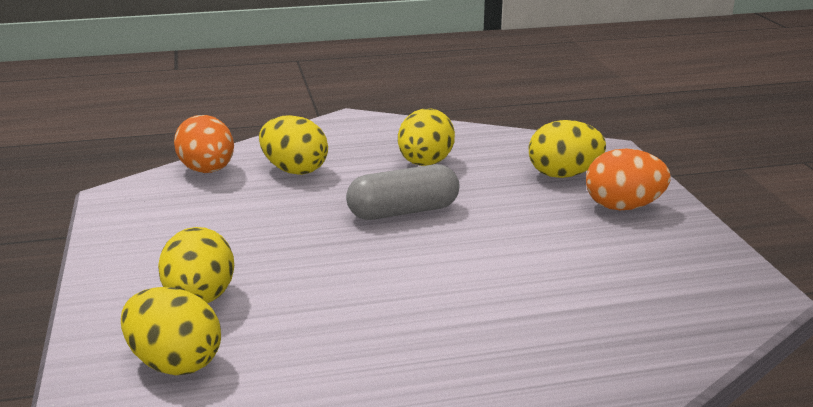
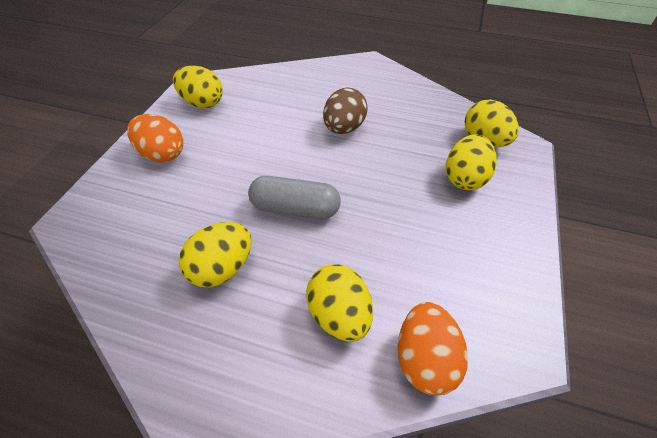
camera: 150 degrees left, 25 degrees up
(430, 306) = (344, 128): none -> brown egg
(563, 175) = (147, 202): yellow egg -> yellow egg (202, 103)

